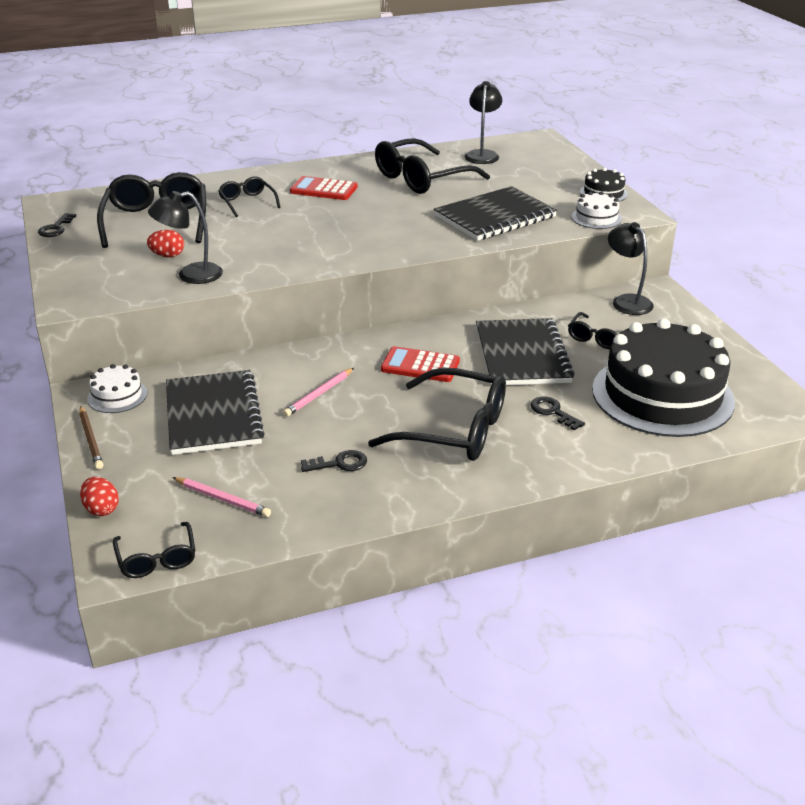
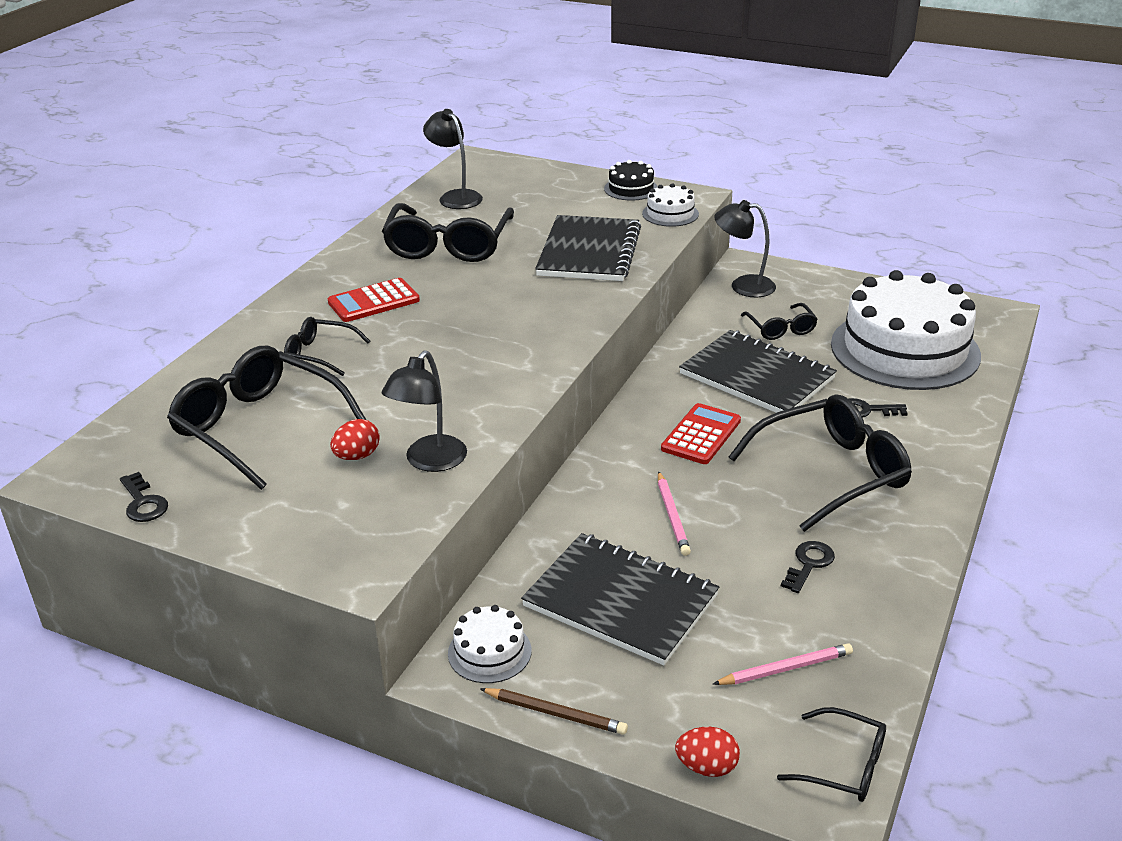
camera: 45 degrees left, 0 degrees up
(420, 365) = (701, 435): red calculator -> red calculator turned 150 degrees clockwise
(662, 395) = (905, 349): black cake -> white cake

